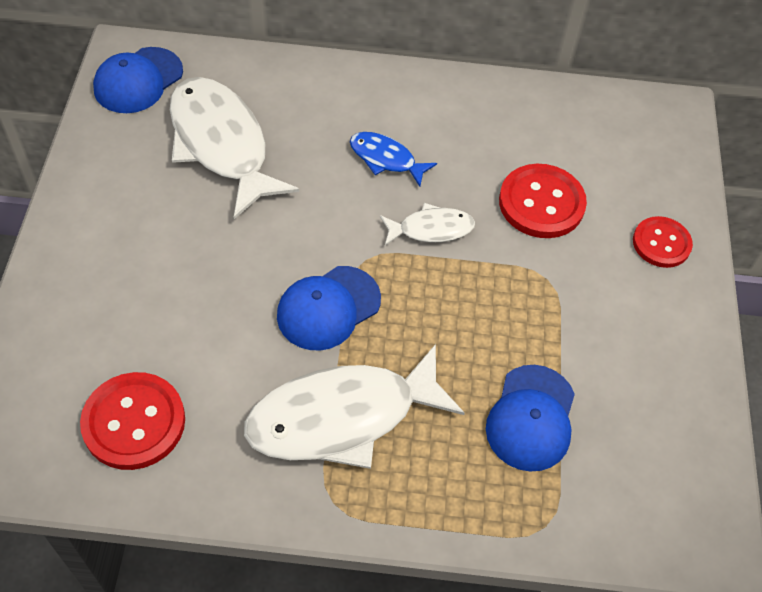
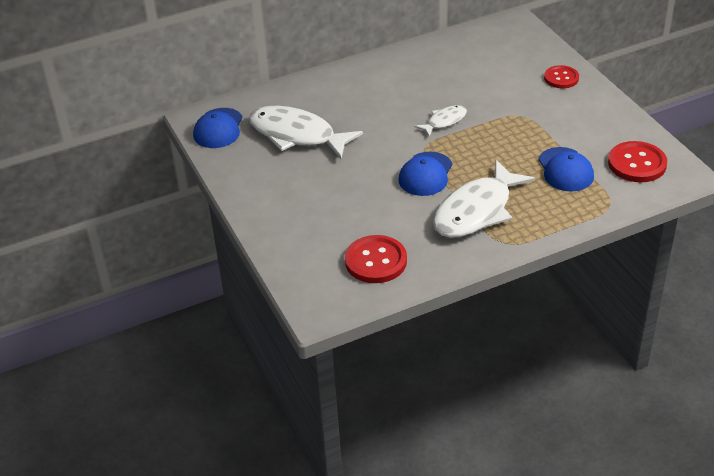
camera: 25 degrees left, 15 degrees down
(385, 159) = (391, 104): blue fish -> none
(541, 203) = (488, 87): red button -> red button (637, 164)

